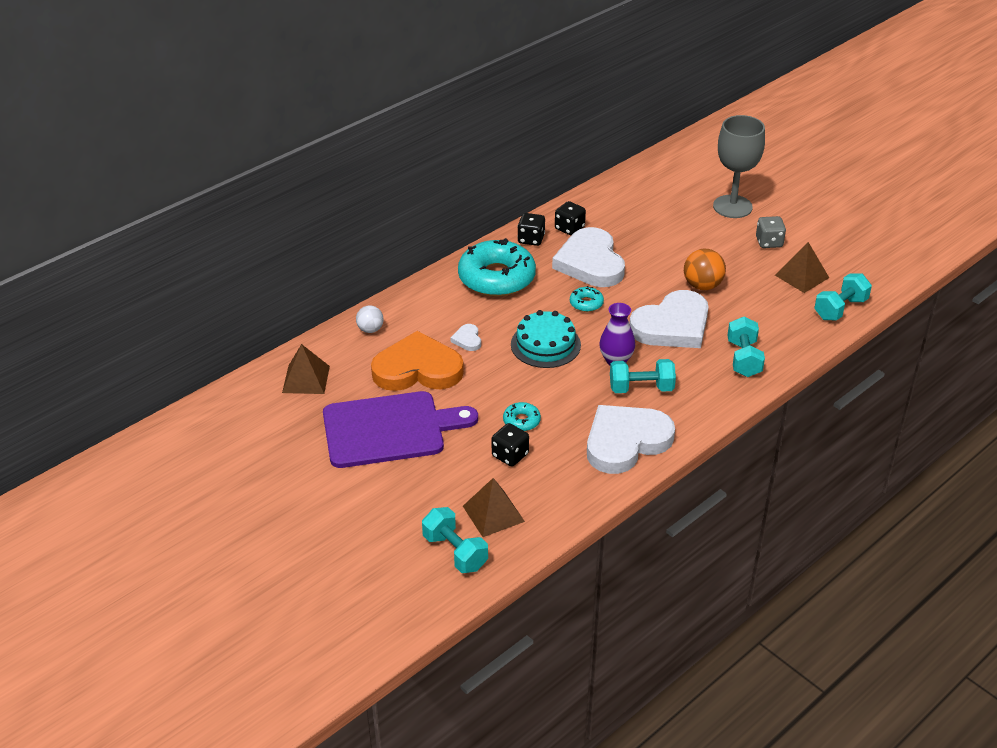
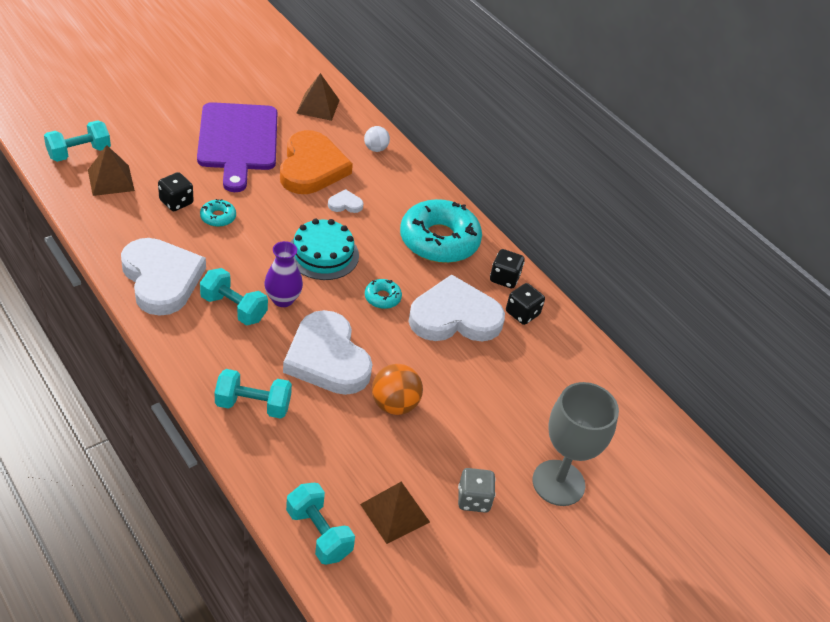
camera: 90 degrees right, 5 degrees up
(641, 388) = (234, 308): turquoise dumbbell -> turquoise dumbbell turned 60 degrees counterclockwise

